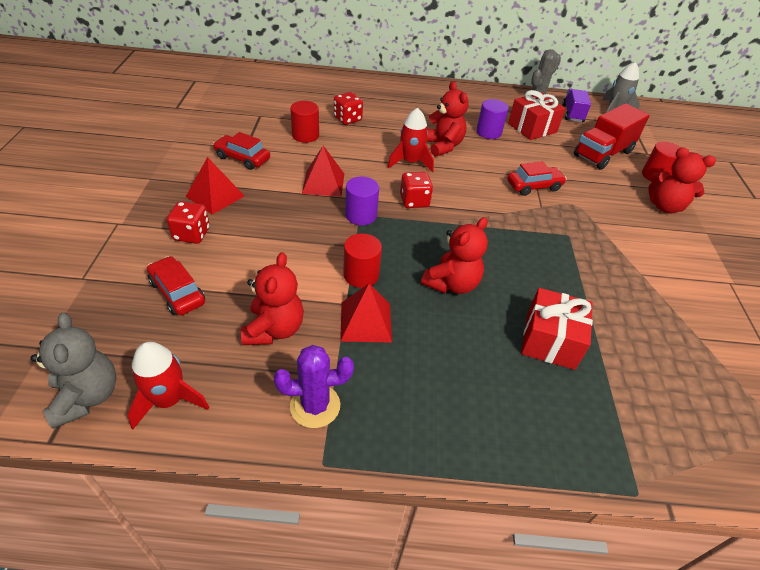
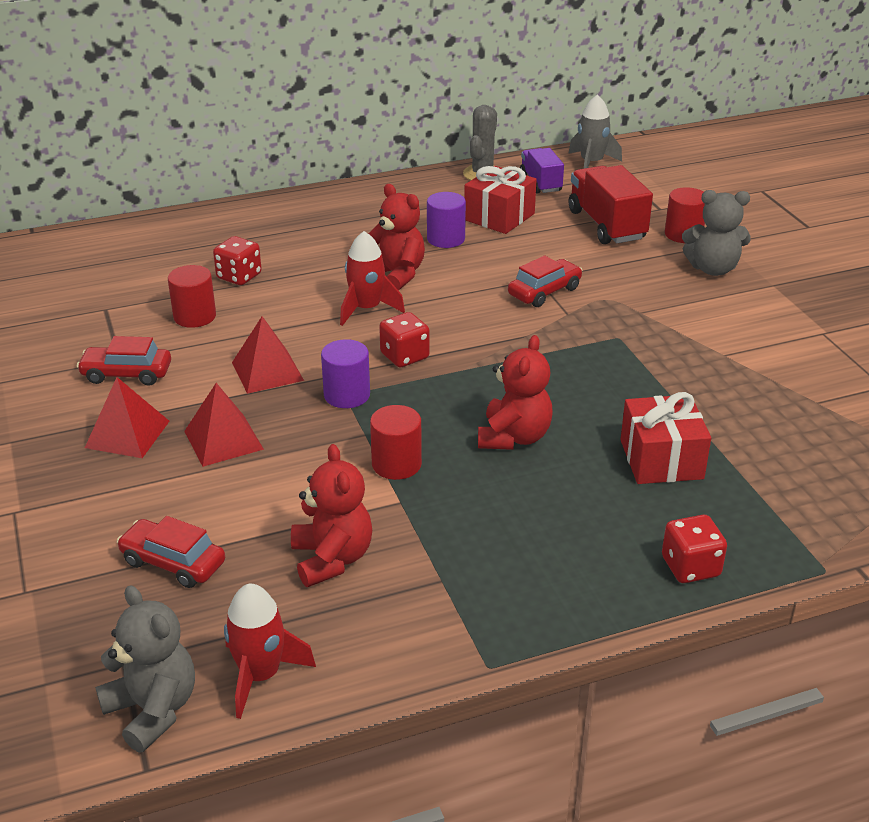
camera: 20 degrees left, 10 degrees down
(191, 234) = (134, 490): red dice -> red dice (690, 567)
(315, 406) = (439, 617): purple cactus -> none
(365, 321) = (438, 512): red pyramid -> red pyramid (223, 440)
(603, 154) = (606, 225): red truck -> red truck turned 135 degrees clockwise
(665, 207) = (712, 269): red teddy bear -> grey teddy bear

